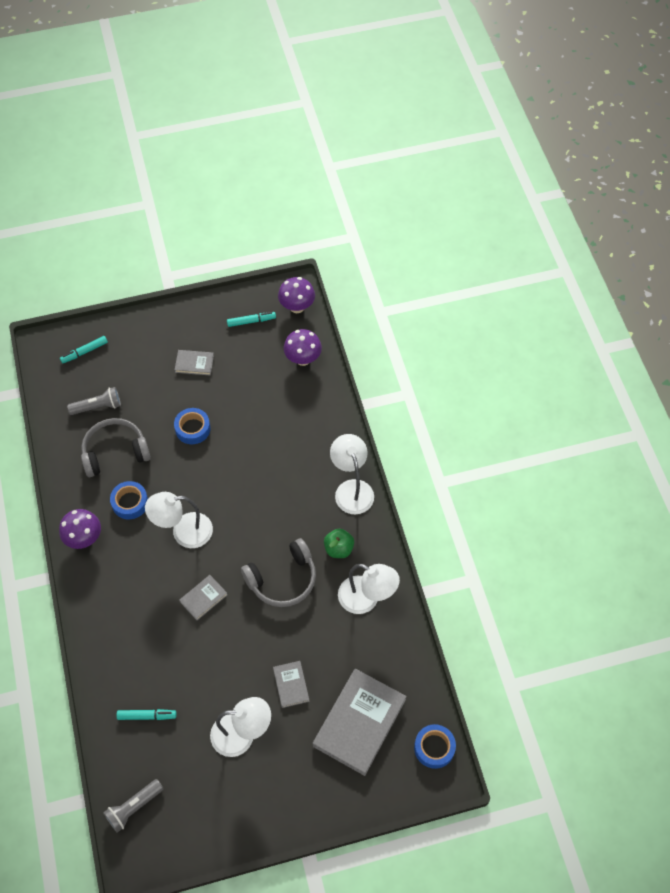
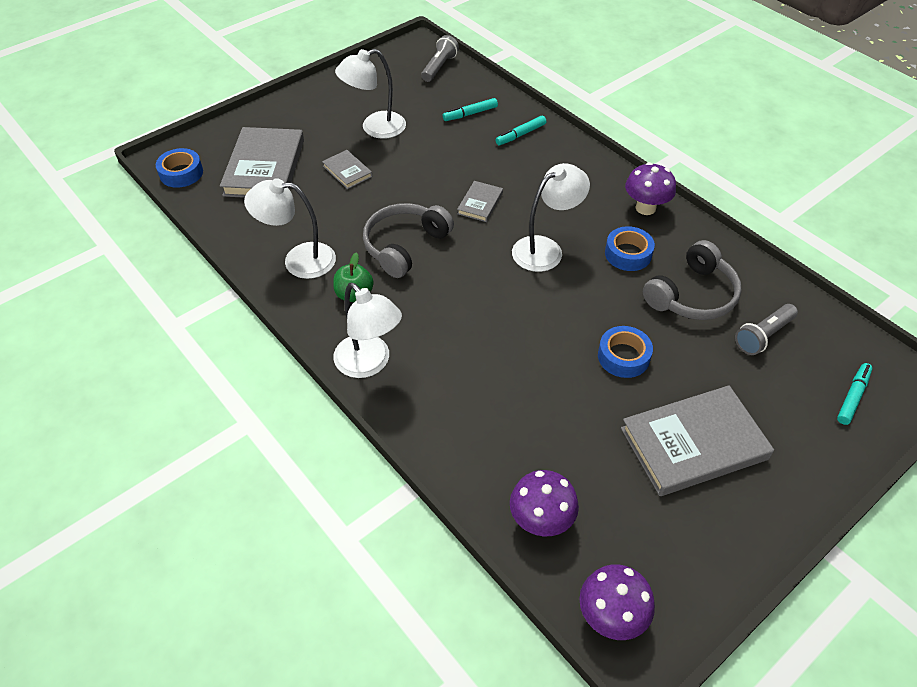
camera: 155 degrees right, 10 degrees down
(194, 364) = (693, 443): grey book -> grey book, size x2.07
(251, 321) = (665, 552): turquoise marker -> turquoise marker (520, 135)

